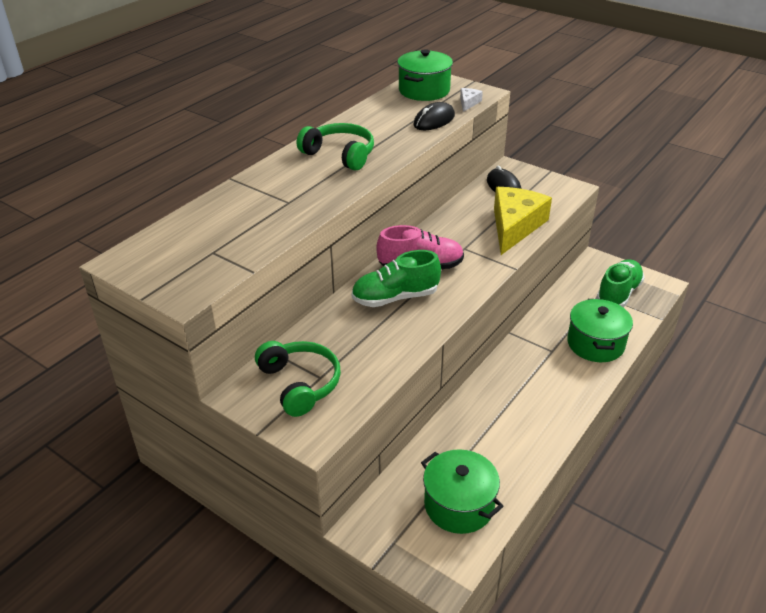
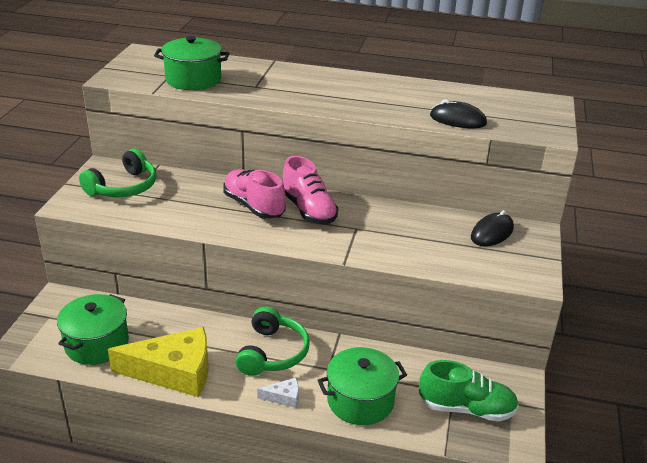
camera: 65 degrees right, 5 degrees down
(340, 155) = (348, 91): green headphones -> green headphones (272, 353)
(395, 297) = (254, 206): green shoe -> pink shoe
(424, 90) = (517, 105): green pot -> green pot (193, 79)
(468, 103) = (517, 131): white cheese -> white cheese (284, 397)
(515, 226) = (420, 251): yellow cheese -> yellow cheese (174, 372)

